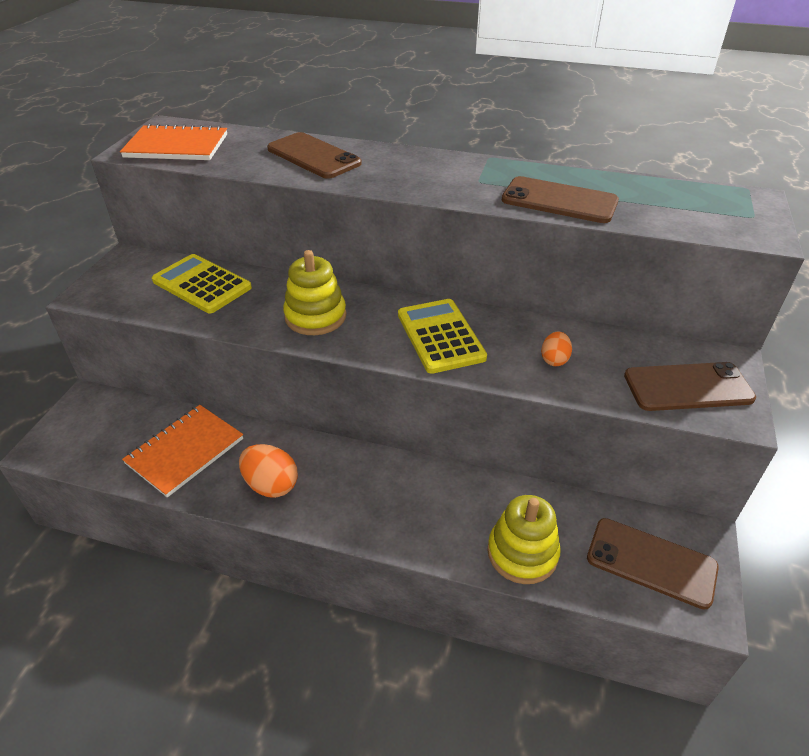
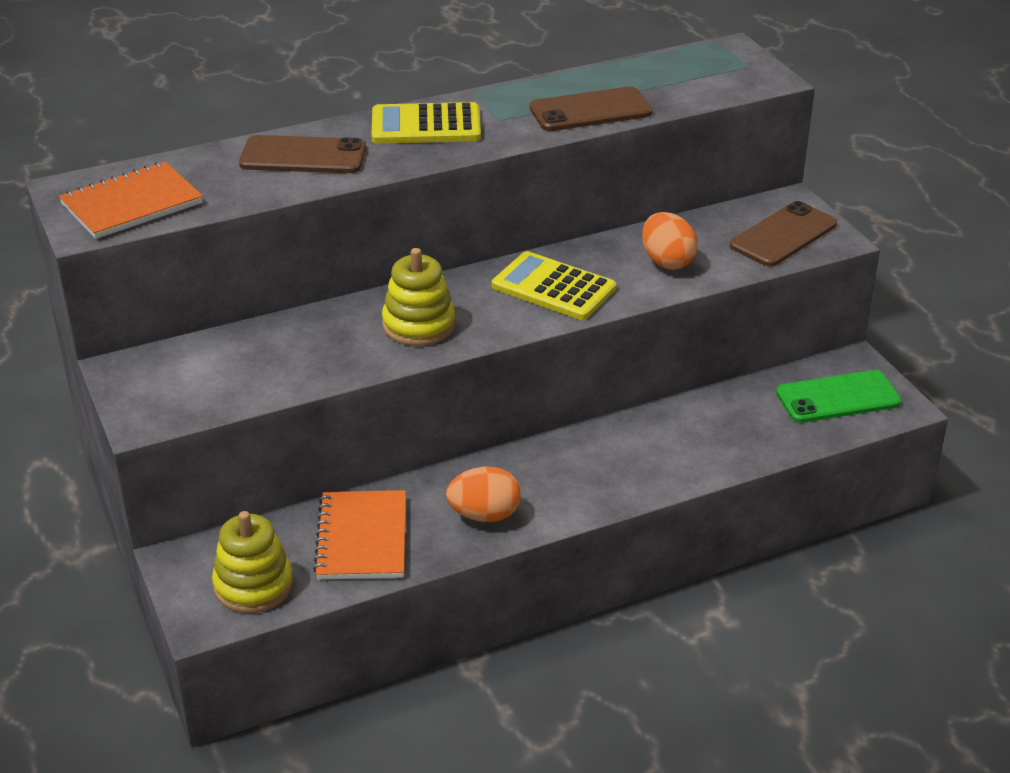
camera: 40 degrees left, 5 degrees down
(202, 284) = (255, 352): yellow calculator -> yellow calculator (426, 125)
(522, 553) = (745, 443): yellow stacking toy -> yellow stacking toy (253, 585)
(554, 360) = (667, 261): orange egg -> orange egg, size x1.66
(651, 562) = (838, 397): brown phone -> green phone

